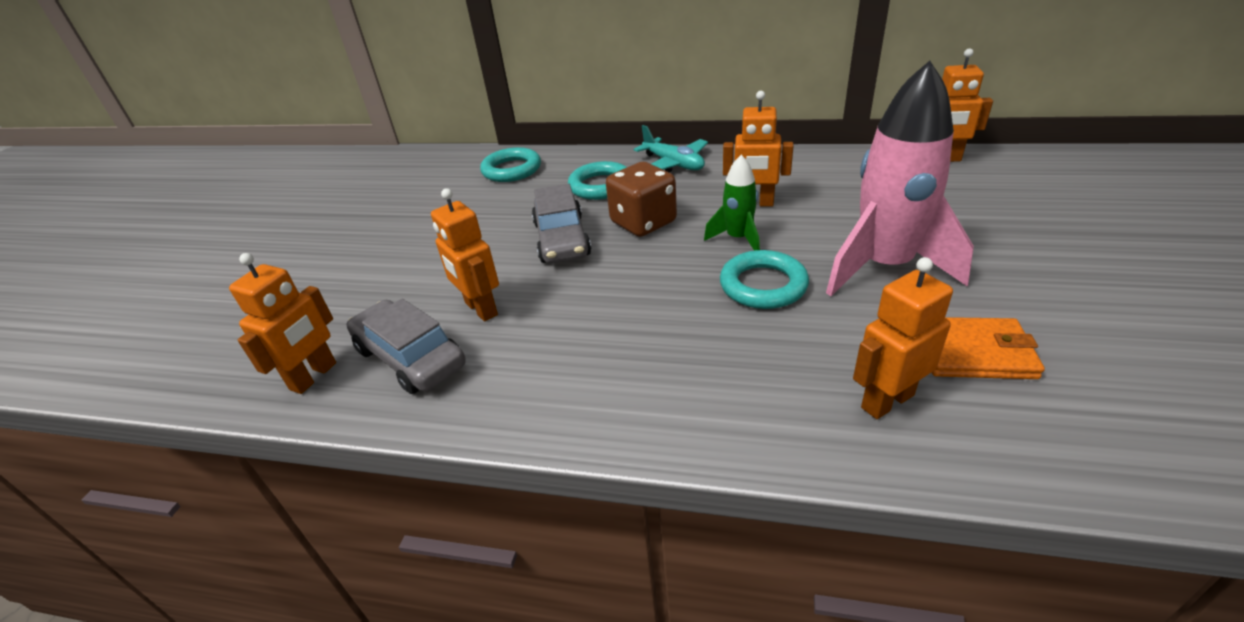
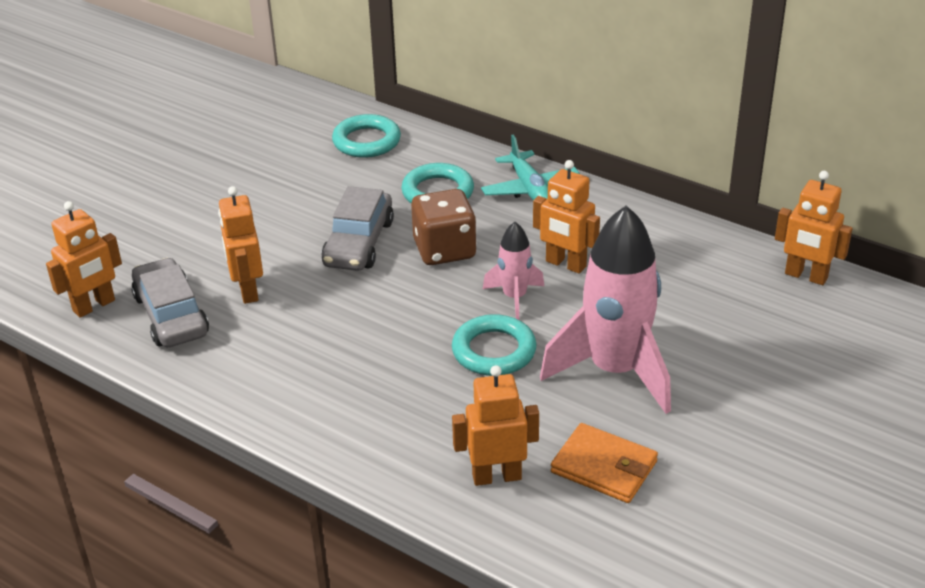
camera: 20 degrees right, 0 degrees up
(738, 239) = (514, 297): green rocket -> pink rocket

